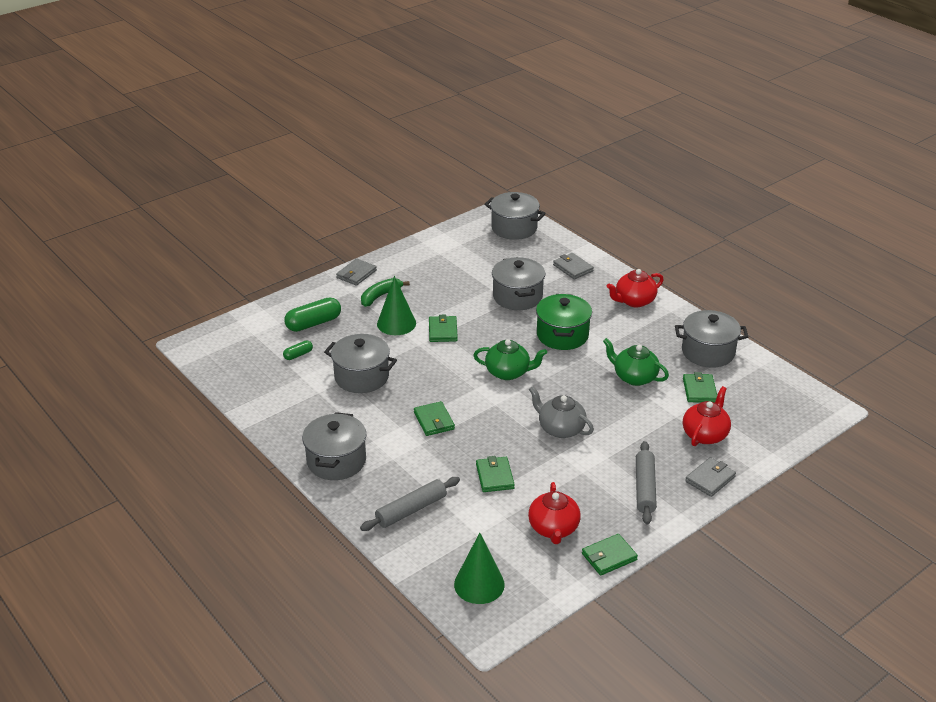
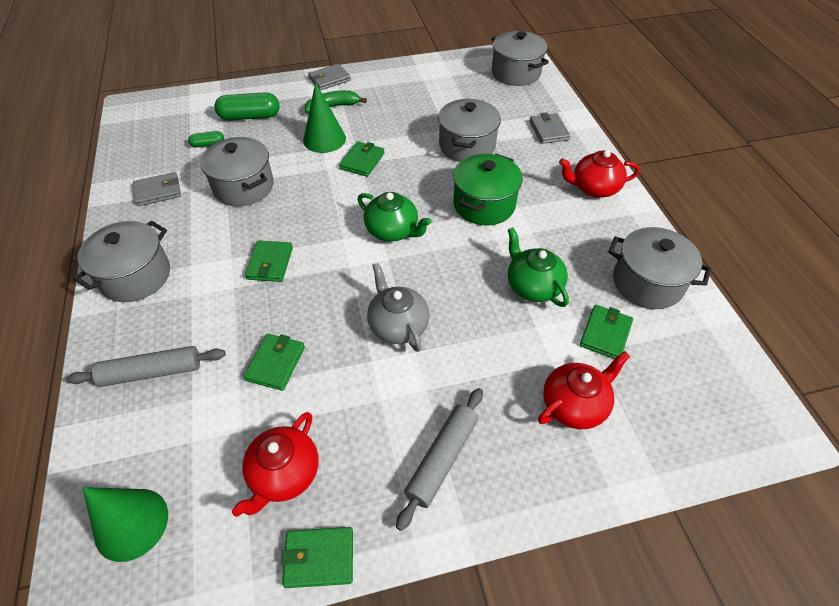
camera: 25 degrees right, 15 degrees up
(710, 479) = (539, 483): grey wallet -> grey wallet (158, 191)

